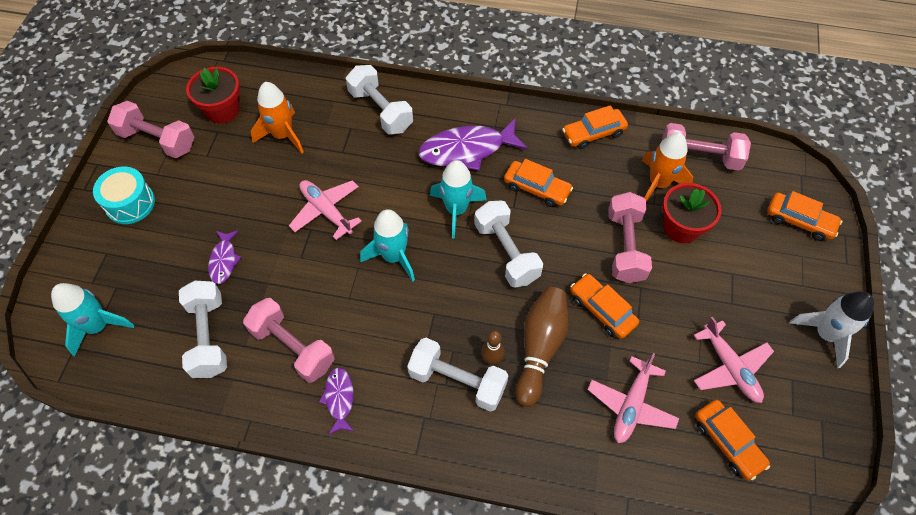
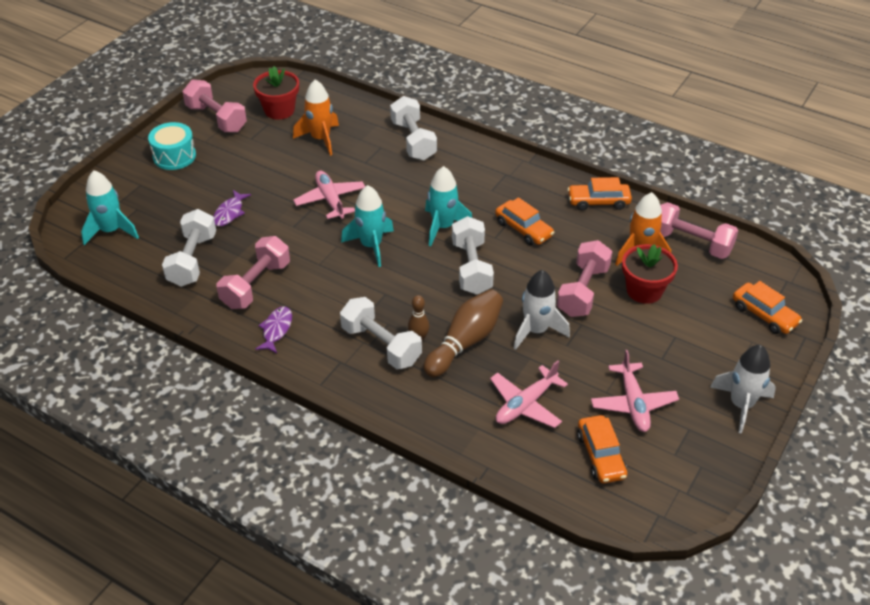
camera: 20 degrees right, 15 degrees down
(293, 347) = (256, 285): pink dumbbell -> pink dumbbell turned 60 degrees clockwise
(467, 150) = (475, 186): purple fish -> none
(602, 310) = (536, 330): orange car -> white rocket

